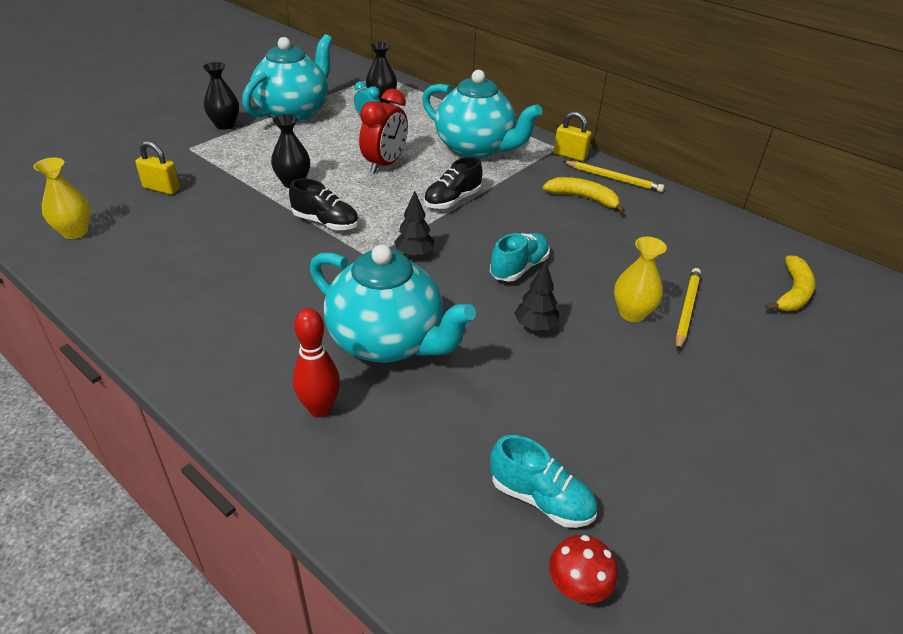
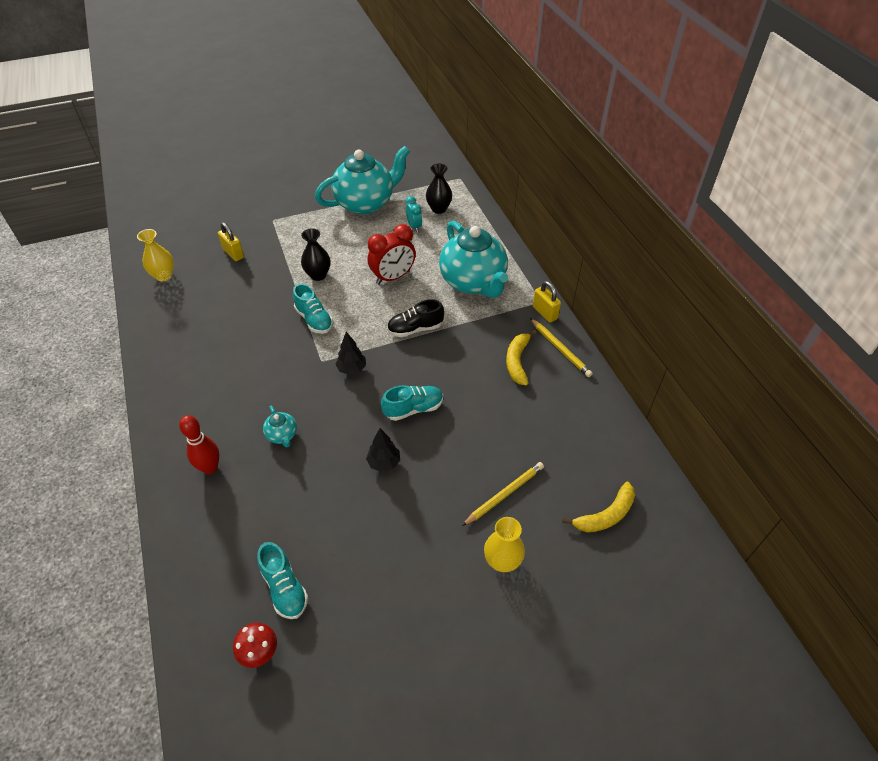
camera: 30 degrees right, 10 degrees up
(225, 125) = (310, 203): black vase -> none
(326, 222) = (314, 320): black shoe -> turquoise shoe
(388, 342) = (282, 435): turquoise teapot -> turquoise teapot, size x0.41
(583, 198) = (517, 361): yellow banana -> yellow banana turned 135 degrees counterclockwise
(632, 313) = (460, 480): yellow vase -> yellow vase (502, 561)

